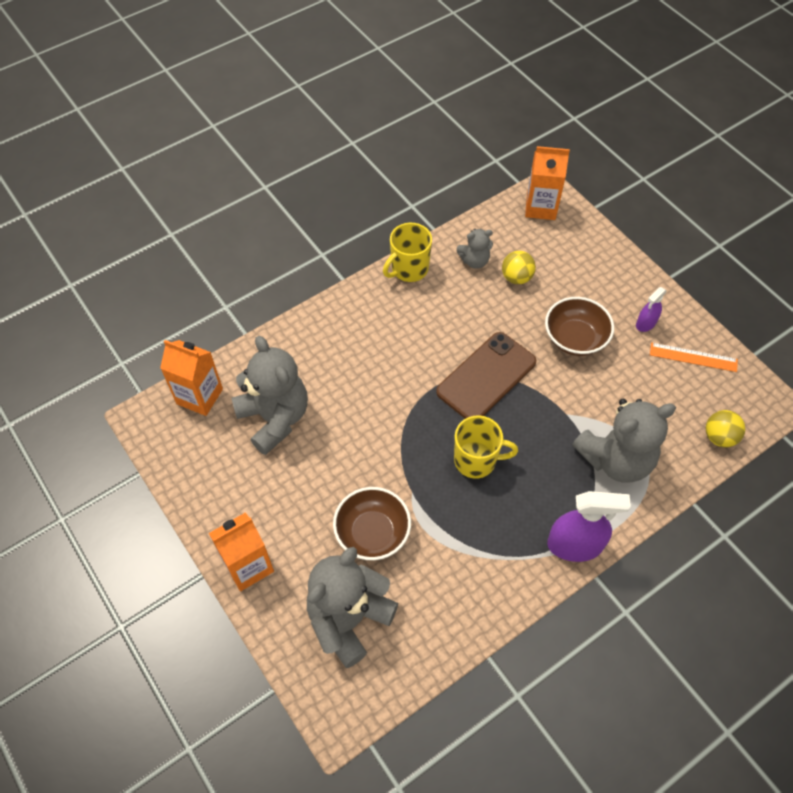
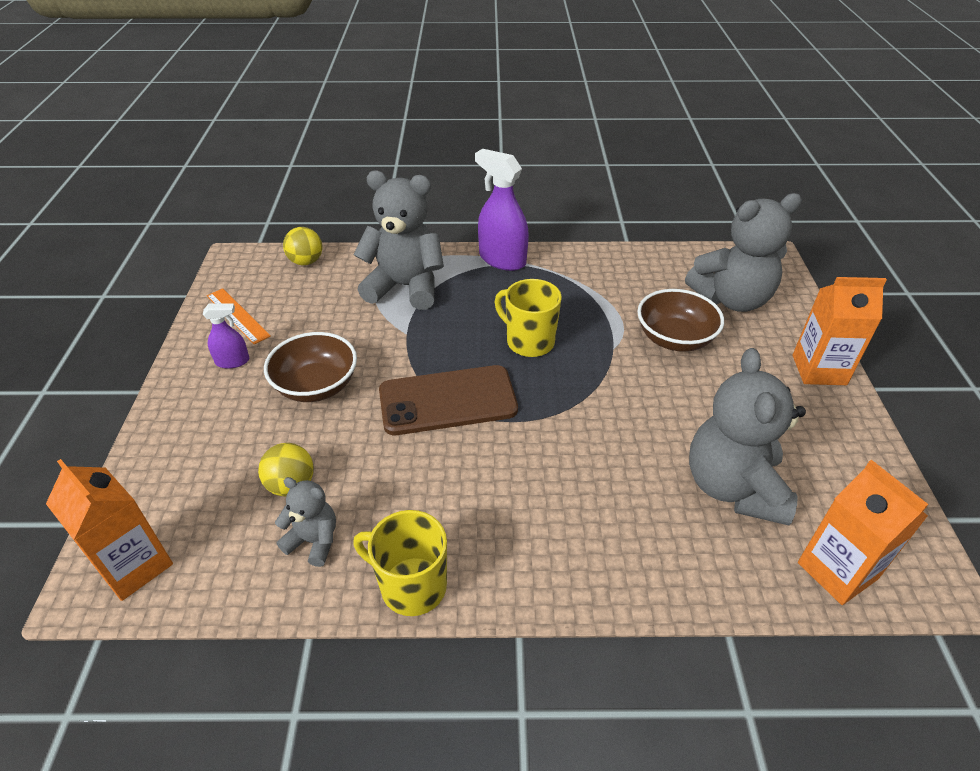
camera: 145 degrees left, 15 degrees down
(409, 269) = (411, 586): yellow mug -> yellow mug turned 150 degrees counterclockwise

